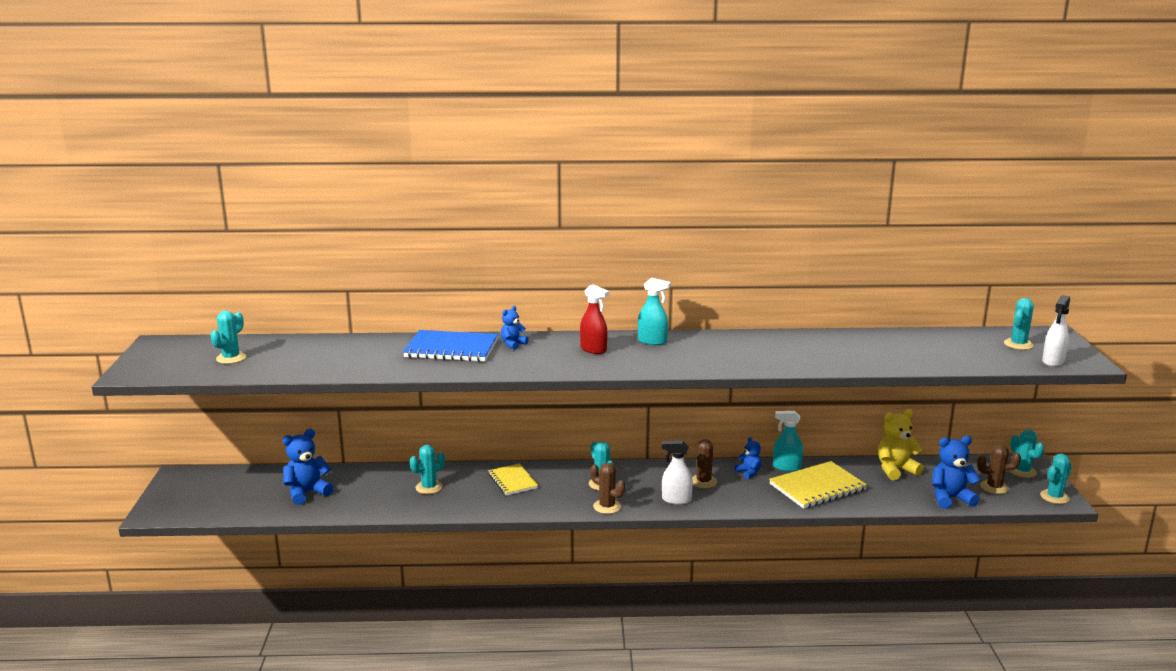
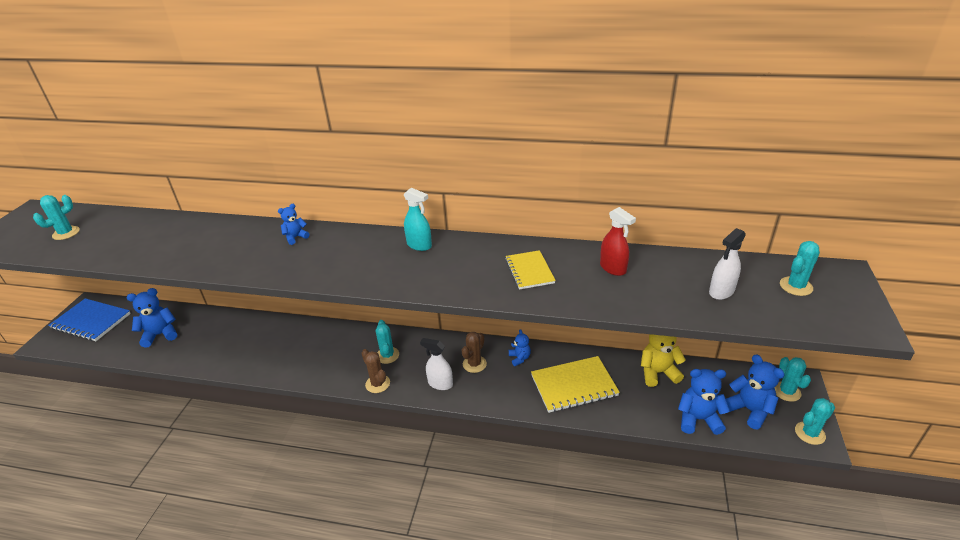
camera: 15 degrees right, 15 degrees up
(429, 487) = (251, 341): turquoise cactus -> none
(451, 349) = (241, 238): blue notebook -> blue notebook (91, 321)
(512, 481) = (318, 342): yellow notebook -> yellow notebook (529, 271)
(593, 349) = (359, 251): red spray bottle -> red spray bottle (613, 268)
(786, 467) = (556, 355): turquoise spray bottle -> none
(994, 487) = (749, 410): brown cactus -> blue teddy bear
(1053, 361) = (827, 319): white spray bottle -> white spray bottle (721, 292)

